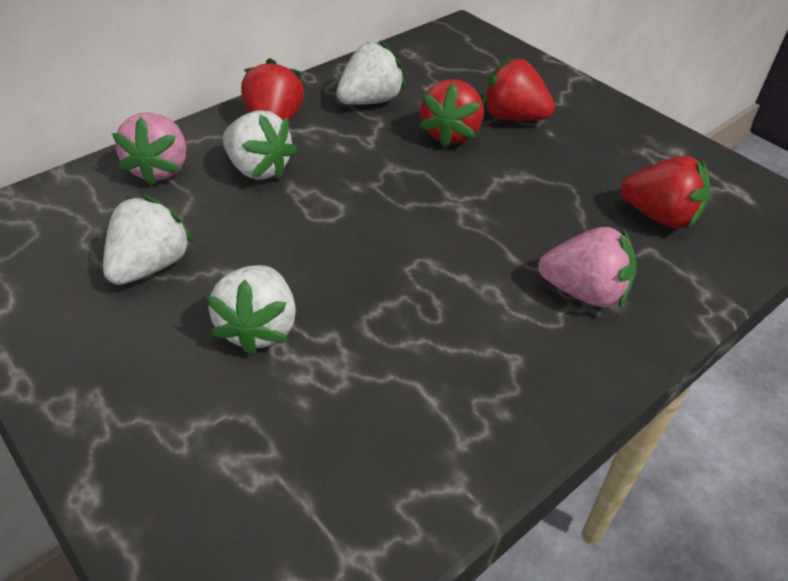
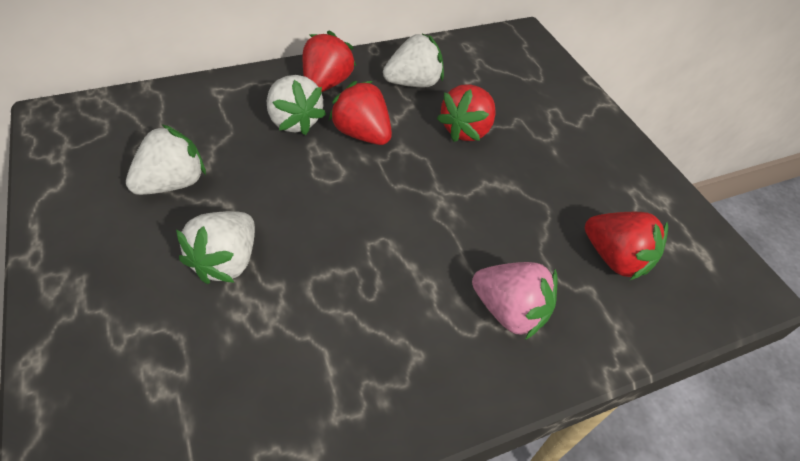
camera: 15 degrees right, 5 degrees up
(160, 169) = (220, 102): pink strawberry -> none
(513, 117) = (528, 128): red strawberry -> red strawberry (362, 134)

